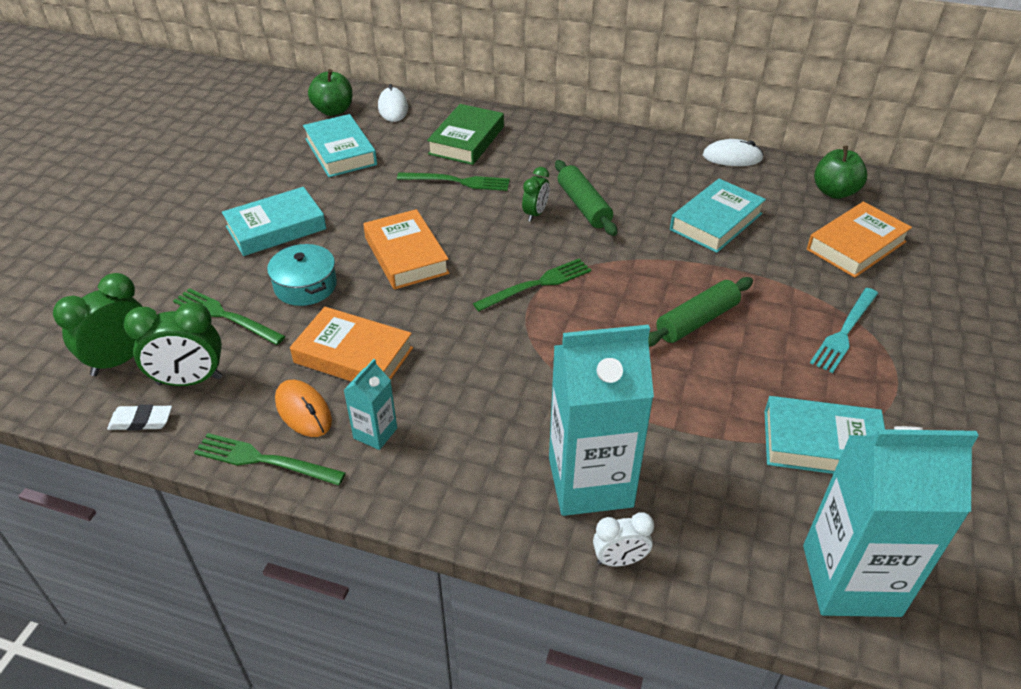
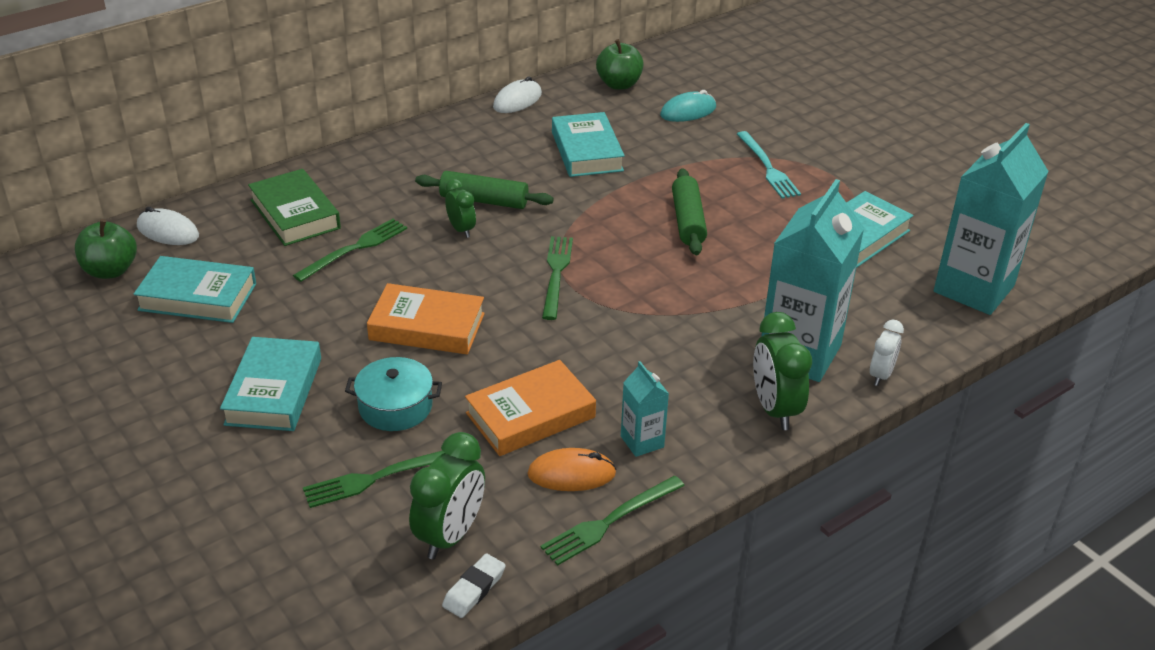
camera: 55 degrees left, 5 degrees down
(120, 360) = (362, 577): green clock -> green clock (775, 409)
(856, 245) = (688, 111): orange book -> turquoise mouse

